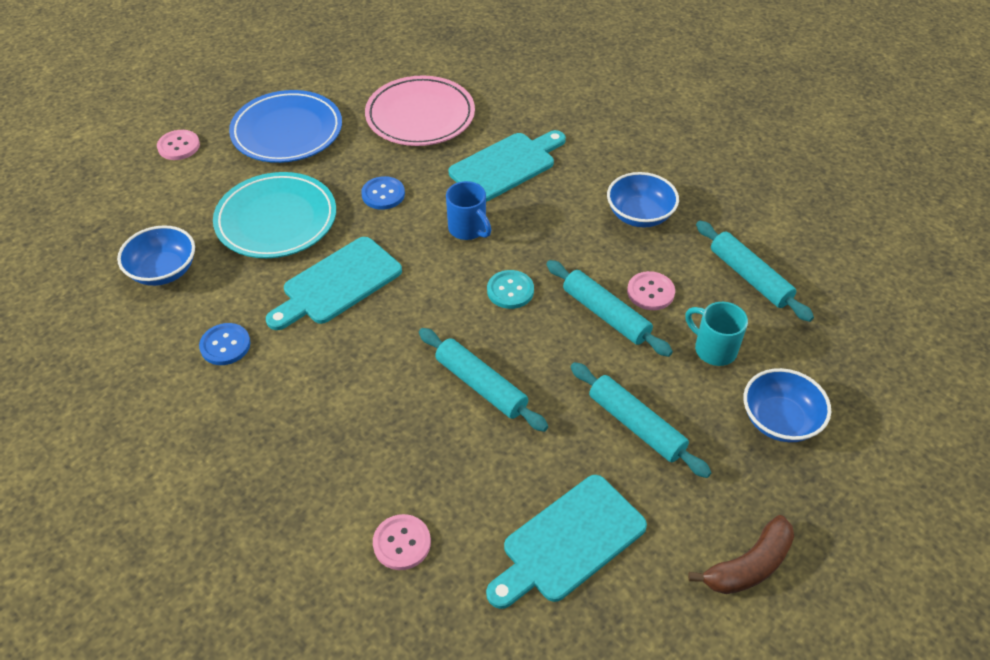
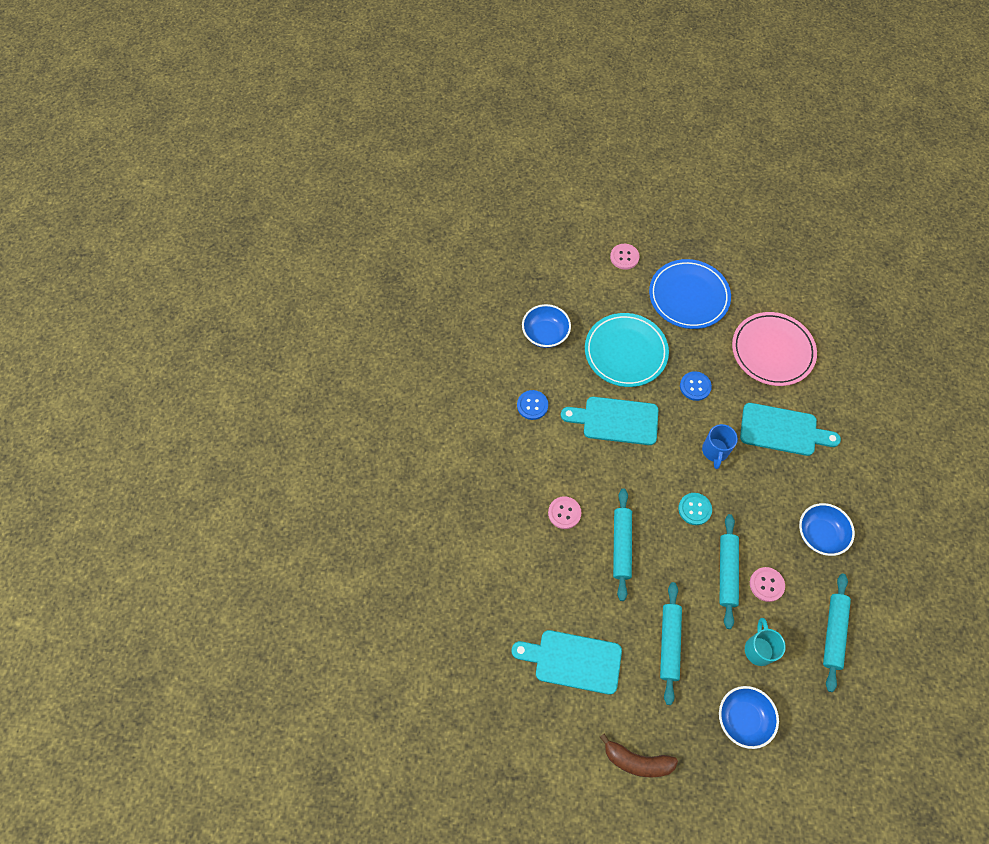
camera: 50 degrees right, 15 degrees up
(402, 543) = (506, 583): pink button -> pink button (564, 513)

